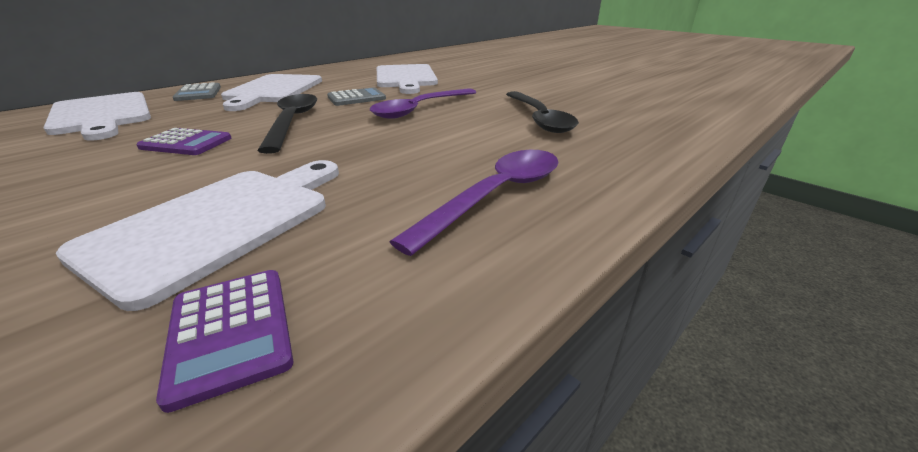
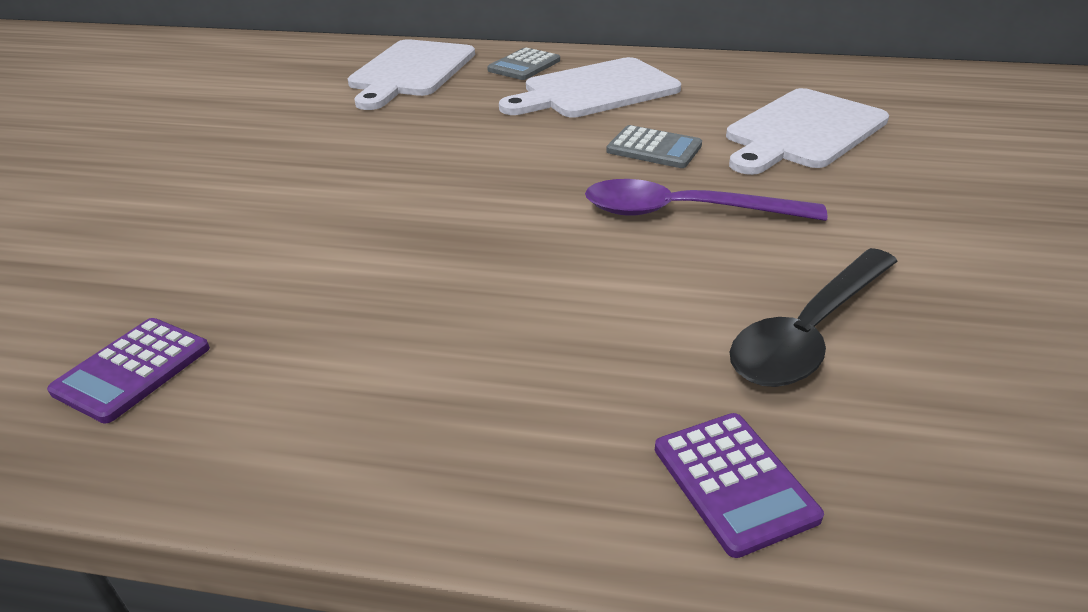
camera: 55 degrees right, 5 degrees up
(186, 143) = (398, 147): purple calculator -> purple calculator (734, 482)
(220, 222) = (270, 266): white cutting board -> none
(292, 122) = (517, 161): black spoon -> none
(496, 195) = (469, 406): purple spoon -> none

